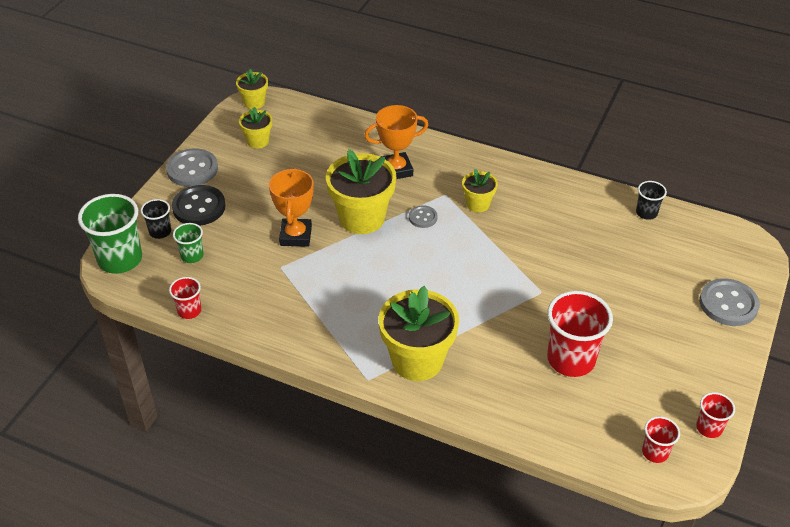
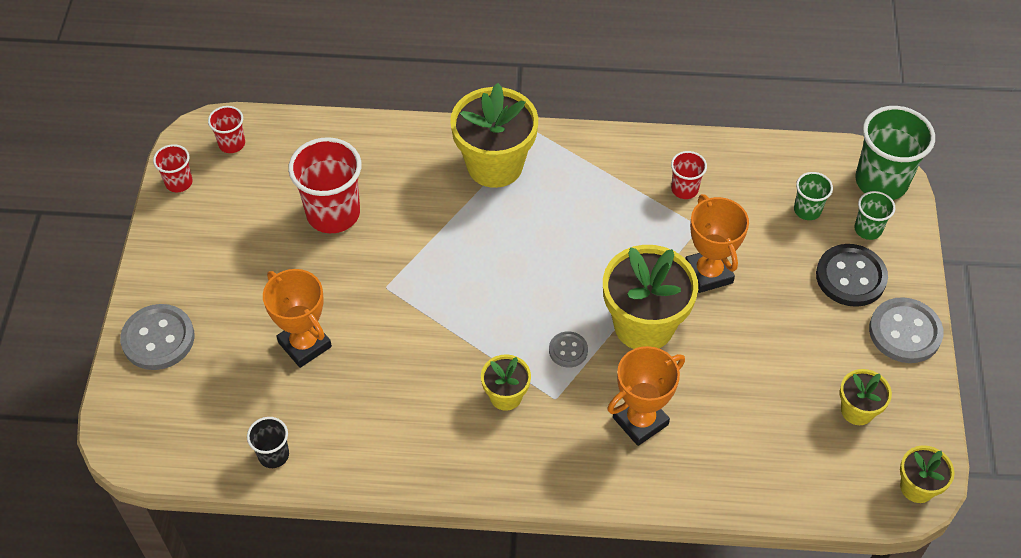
camera: 160 degrees right, 10 degrees up
(160, 232) = (868, 229): black cup -> green cup
(189, 311) = (760, 147): red cup -> red cup (684, 189)
(613, 270) = (304, 344): none -> orange trophy

